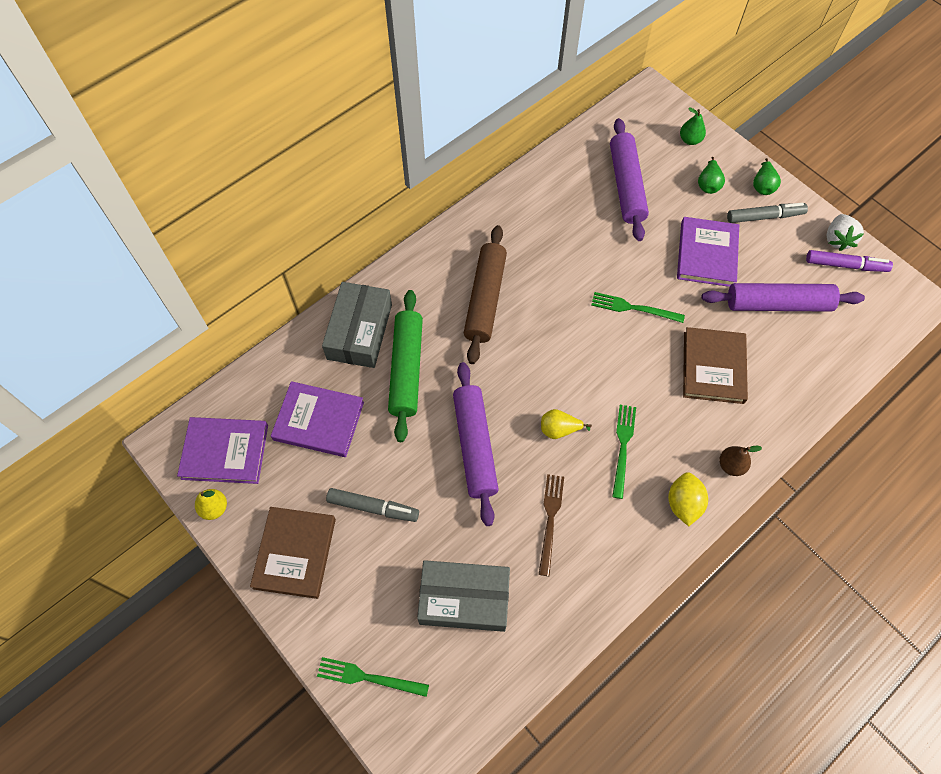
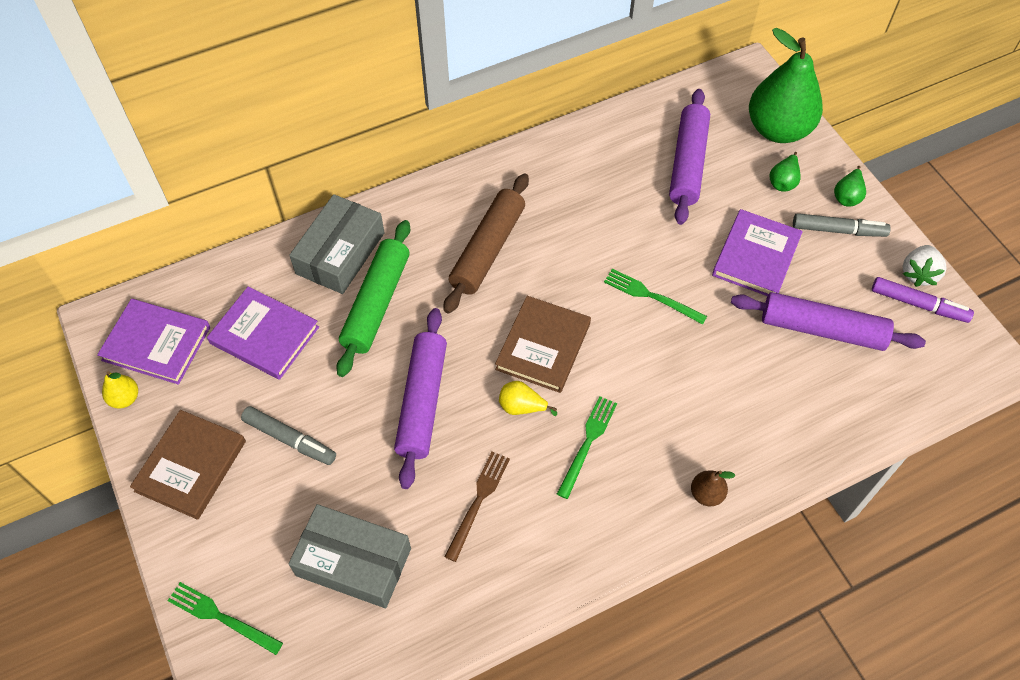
camera: 15 degrees right, 5 degrees down
(683, 504) = (636, 522): yellow lemon -> none
(690, 140) = (778, 129): green pear -> green pear, size x2.41
(713, 367) = (722, 381): brown book -> brown book (543, 346)

